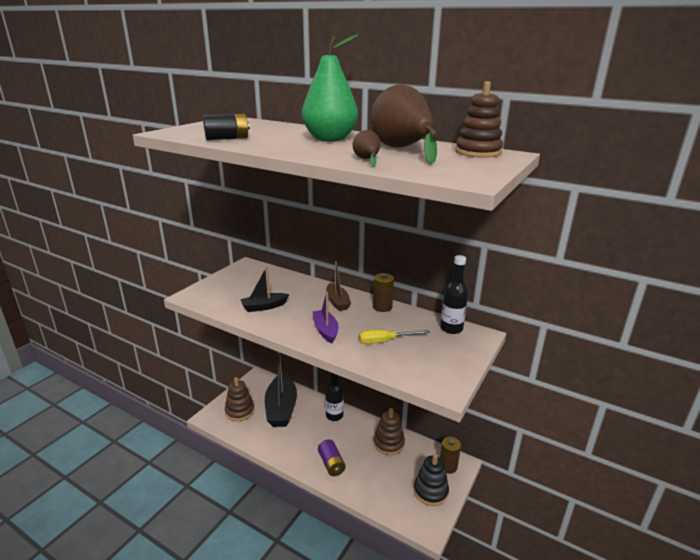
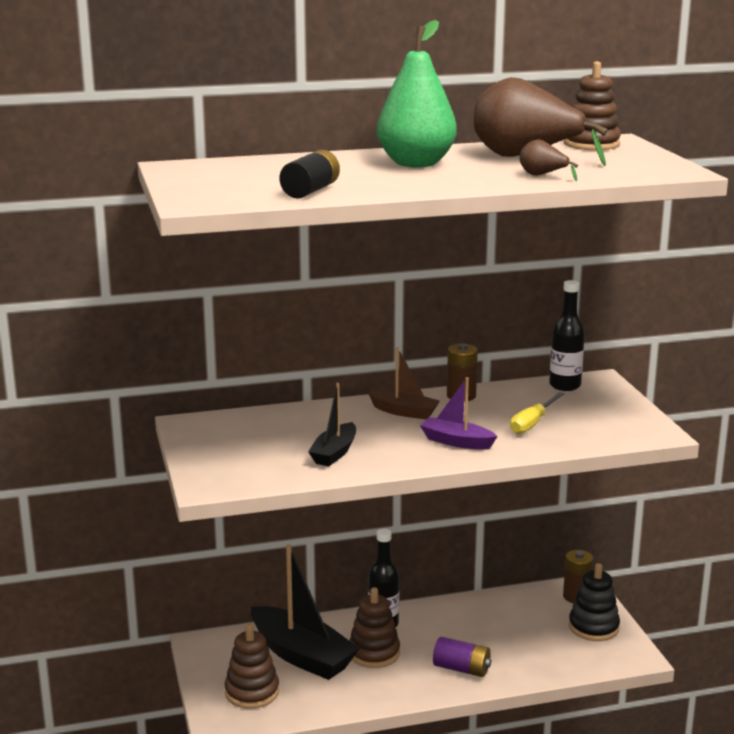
camera: 45 degrees left, 5 degrees down
(388, 443) = (488, 613): brown stacking toy -> brown stacking toy (374, 653)

